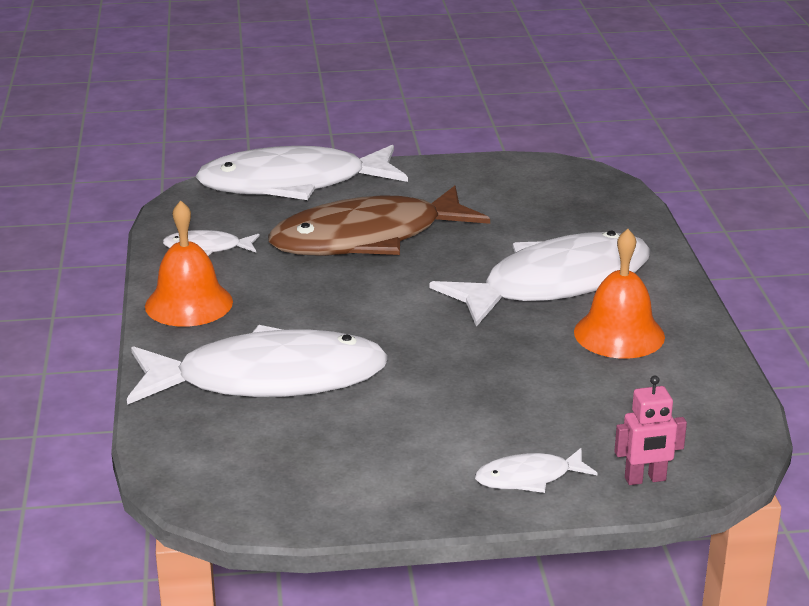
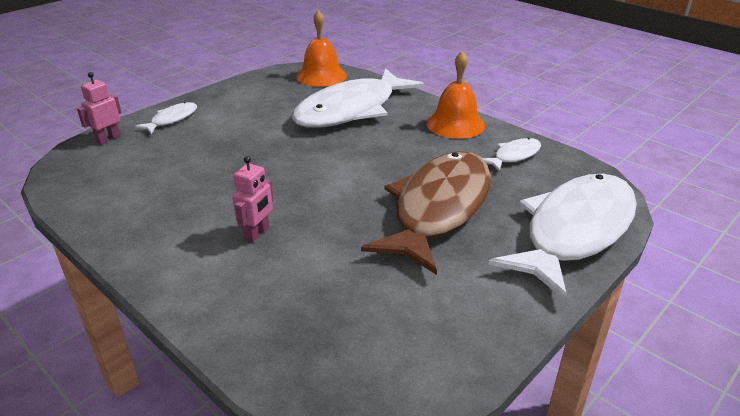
camera: 140 degrees right, 5 degrees up
(556, 284) = (257, 233): white fish -> pink robot
(619, 334) = (176, 213): orange bell -> orange bell (321, 76)

